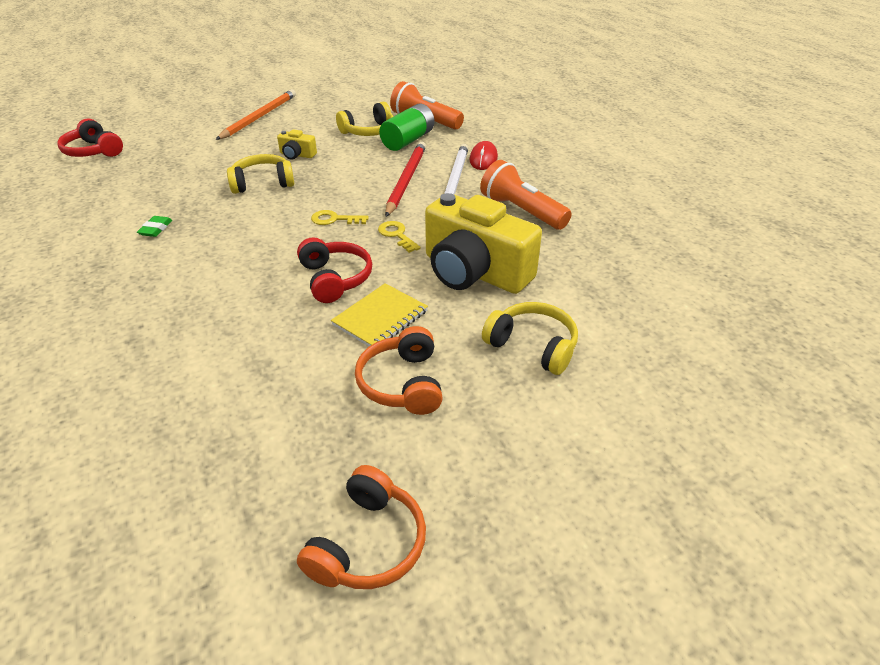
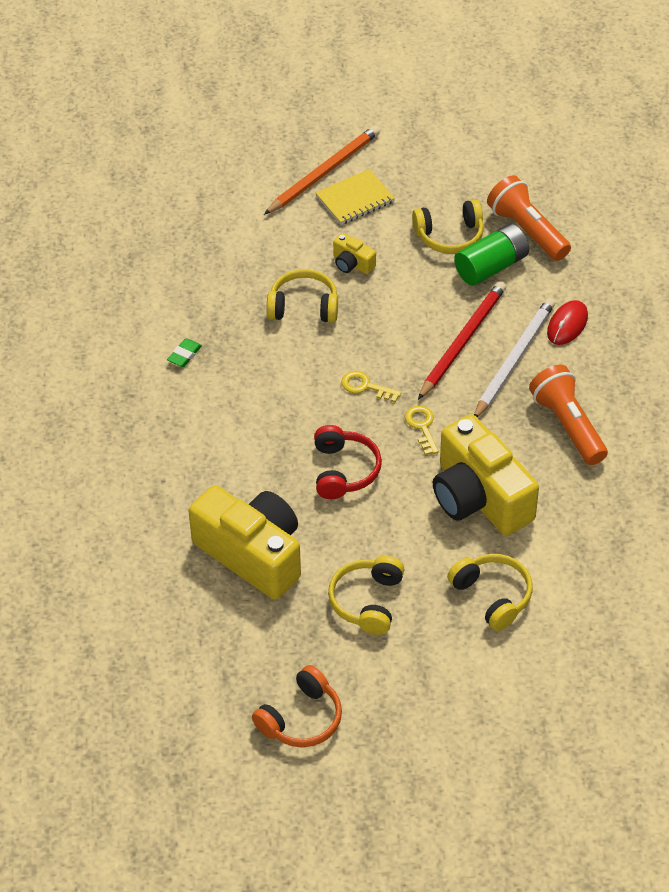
camera: 20 degrees right, 10 degrees up
(93, 151) = (125, 200): red headphones -> none
(255, 369) = (252, 554): none -> yellow camera
(380, 318) = (371, 529): yellow notebook -> yellow notebook (355, 199)
(402, 383) = (367, 601): orange headphones -> yellow headphones

